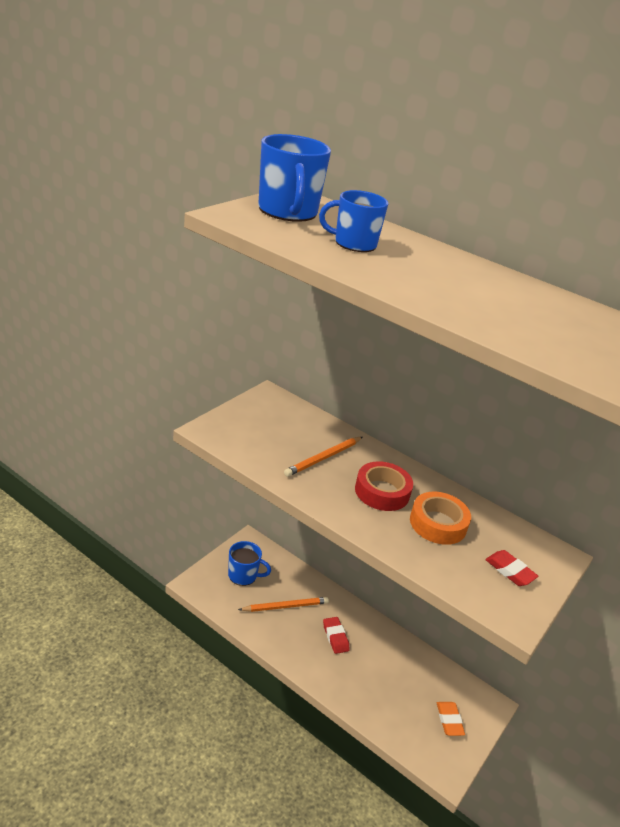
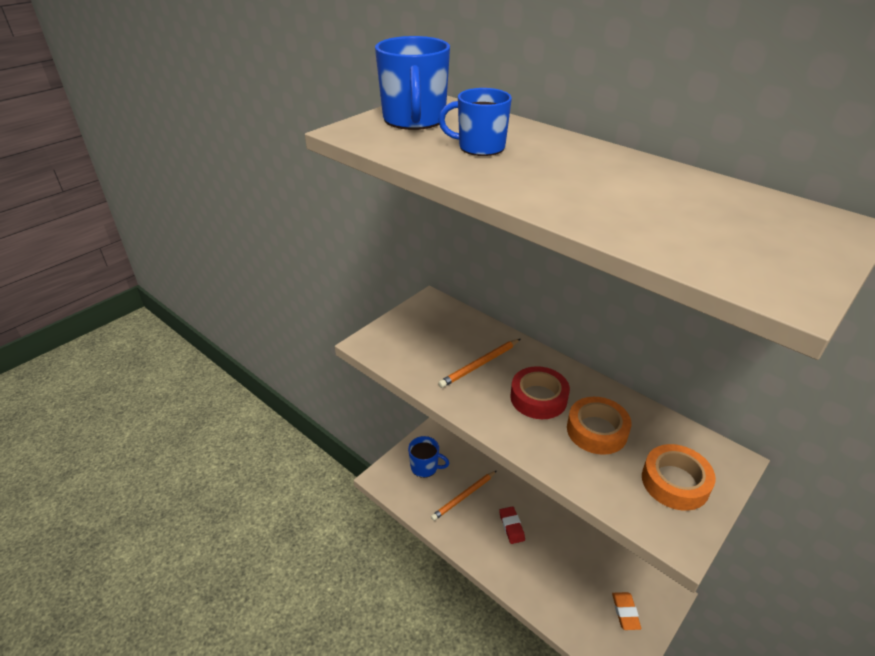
camera: 10 degrees right, 5 degrees up
(285, 606) = (464, 496): orange pencil -> orange pencil turned 150 degrees clockwise
(510, 571) = (675, 482): red eraser -> orange tape

